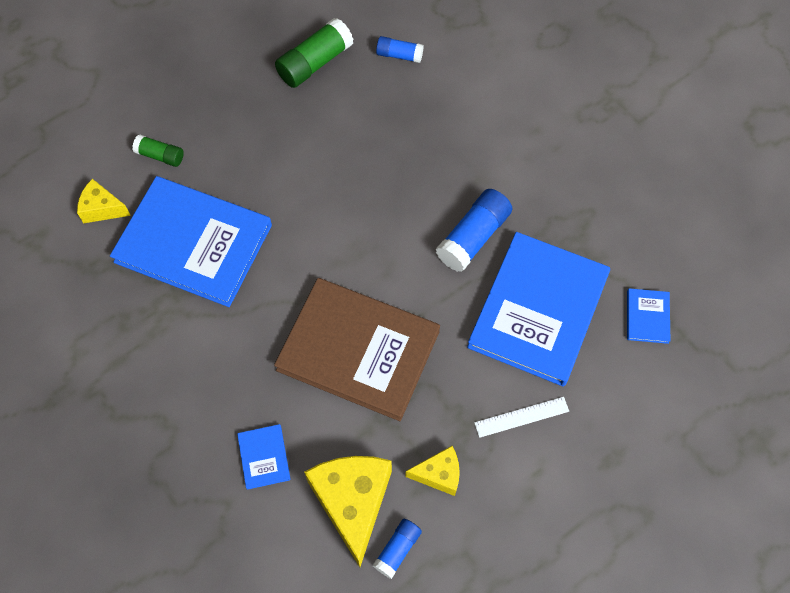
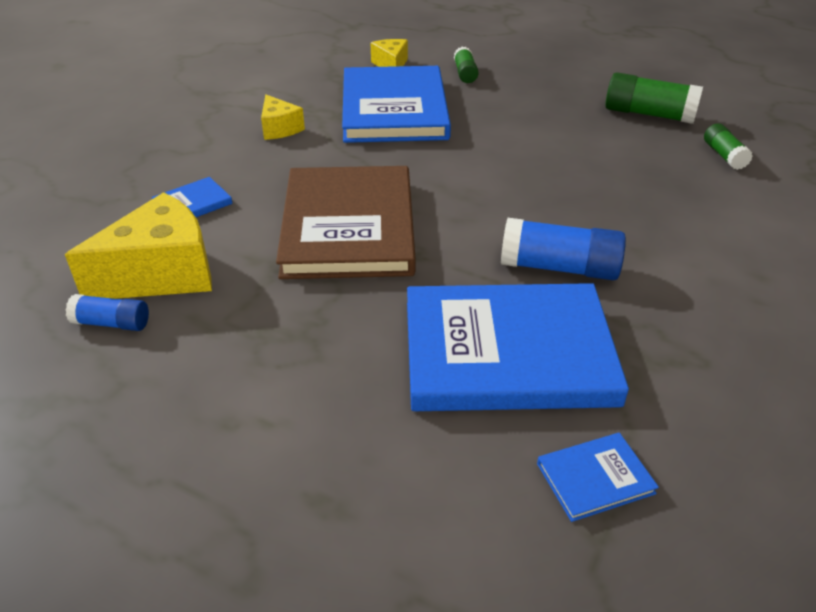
camera: 65 degrees right, 25 degrees down
(399, 55) = (724, 155): blue glue stick -> green glue stick
(439, 474) = (223, 329): yellow cheese -> yellow cheese (279, 128)
(521, 417) = (340, 381): white ruler -> none

